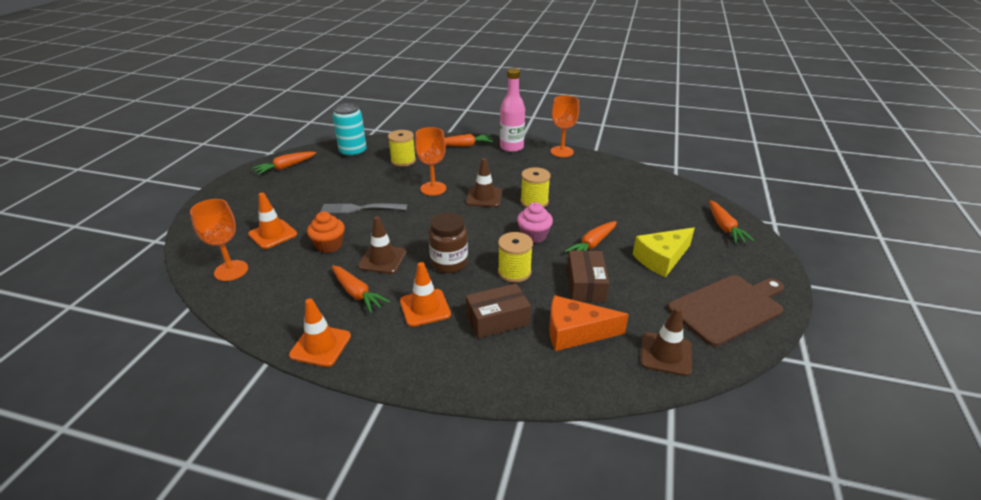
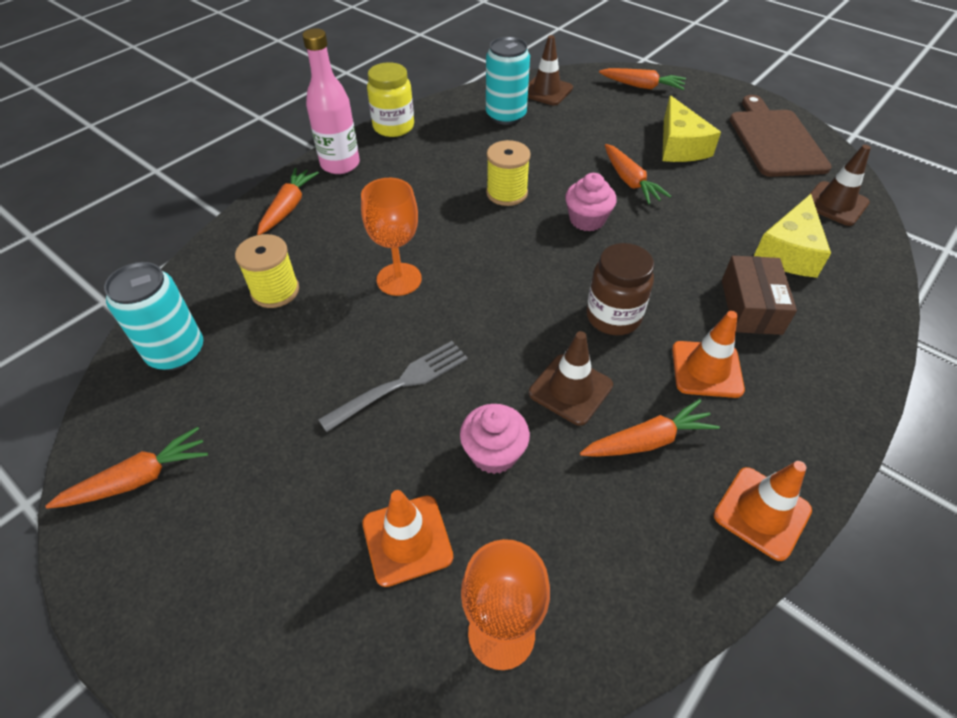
camera: 65 degrees left, 15 degrees up
(285, 167) = (138, 479): orange carrot -> orange carrot turned 105 degrees counterclockwise
(329, 245) = (494, 453): orange cupcake -> pink cupcake
(361, 208) = (400, 384): grey fork -> grey fork turned 150 degrees counterclockwise
(484, 197) = (463, 234): brown traffic cone -> brown traffic cone (546, 91)
(514, 272) = (659, 262): yellow spool -> none
(562, 152) = (393, 127): orange goblet -> yellow jar
(575, 332) = (789, 251): orange cheese -> yellow cheese
(586, 285) = (707, 214): brown box -> none
(616, 182) = (506, 115): none -> turquoise can

